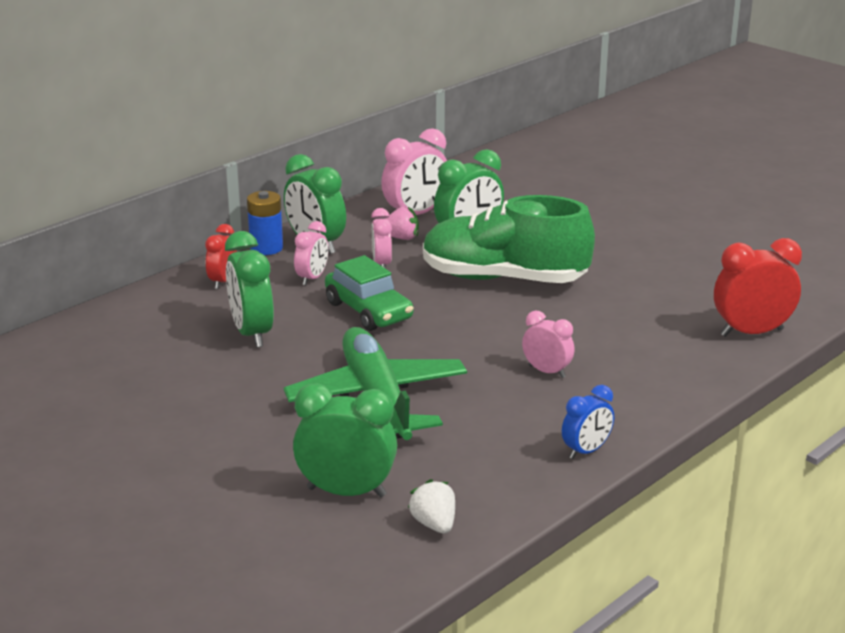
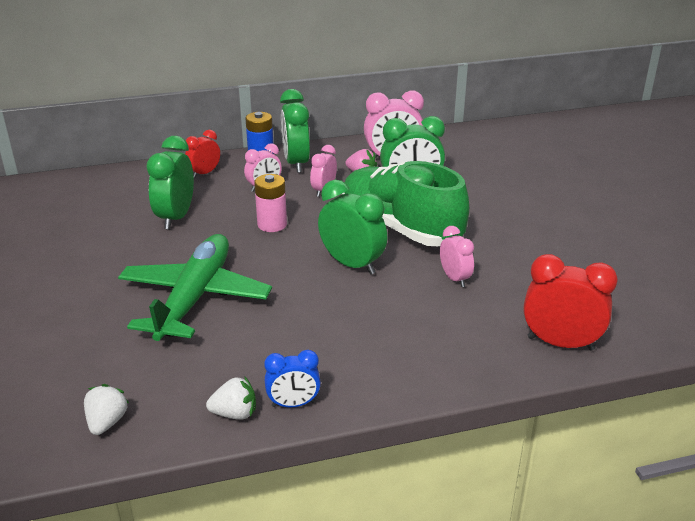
camera: 30 degrees right, 5 degrees up
(346, 492) = (83, 367): green clock -> green clock (352, 264)
(369, 311) = (272, 224): green car -> pink battery
(544, 476) = (235, 413): none -> white strawberry
(547, 371) = (344, 319): pink clock -> pink clock (454, 278)

